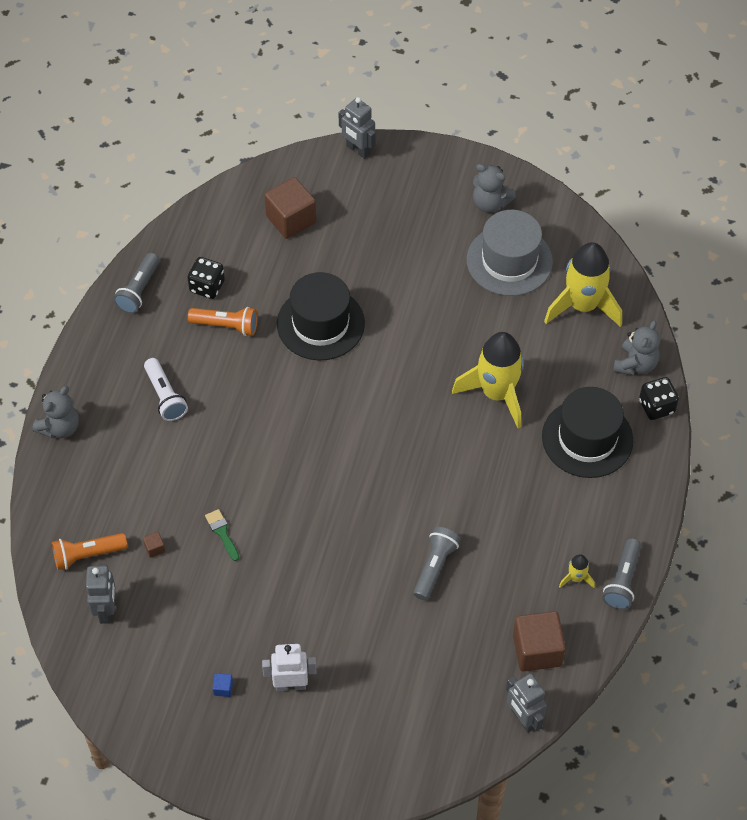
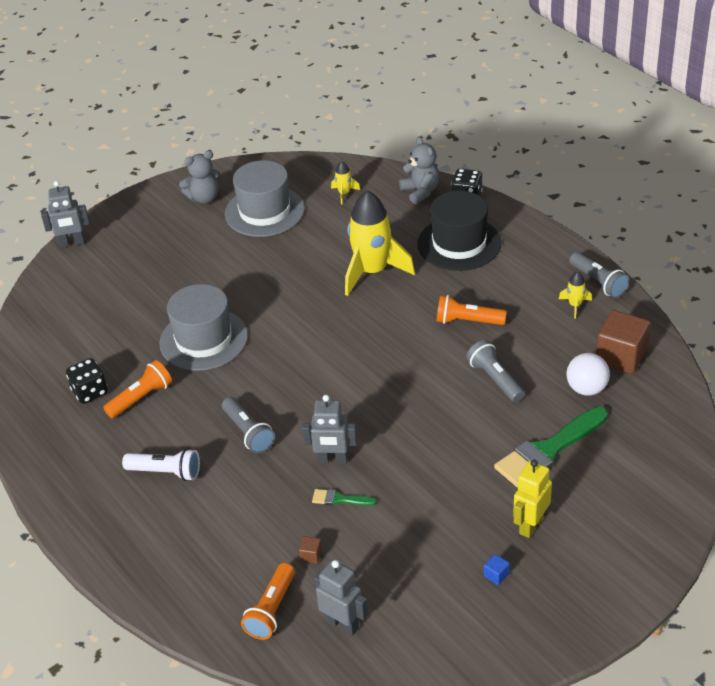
camera: 50 degrees left, 15 degrees down
(60, 427) = (118, 564): grey teddy bear -> none
(139, 290) = (42, 438): grey flashlight -> grey flashlight (248, 433)
(290, 685) = (530, 525): white robot -> yellow robot
(291, 219) = (87, 310): brown cube -> none
(320, 323) = (203, 339): black hat -> grey hat
(381, 653) = (548, 451): none -> green brush
(476, 644) = (586, 389): none -> white ball
(490, 504) = (467, 321): none -> orange flashlight
(523, 718) = (676, 393): grey robot -> grey robot (332, 460)
(582, 306) = (344, 194): yellow rocket -> yellow rocket, size x0.43

